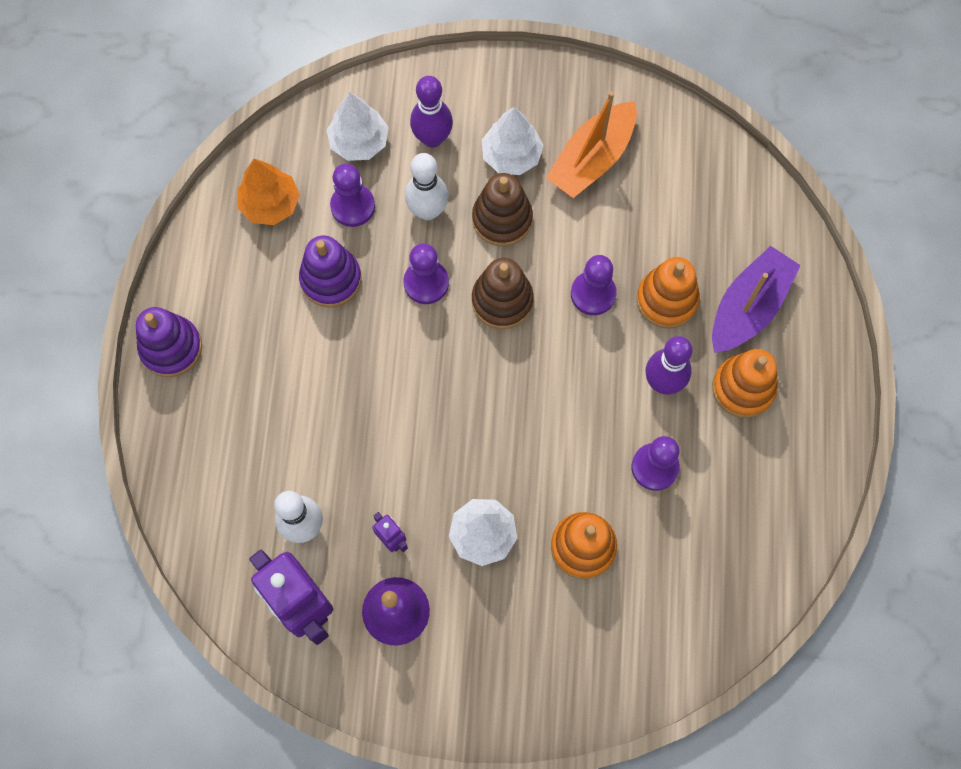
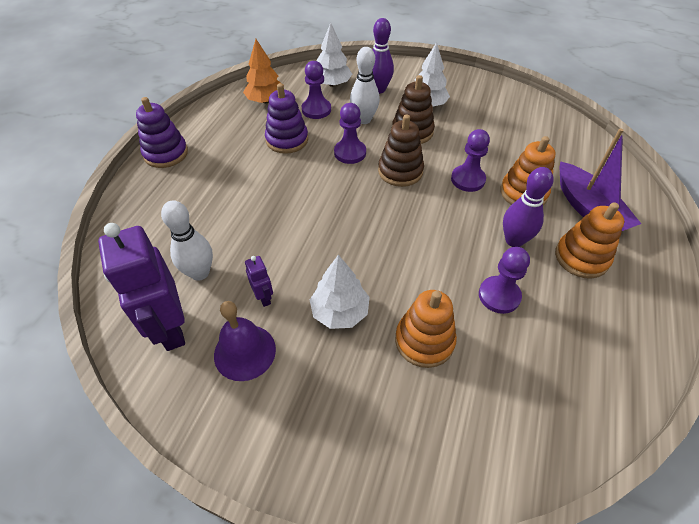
camera: 15 degrees right, 20 degrees down
(592, 159) = (481, 114): orange boat -> none
(748, 307) = (588, 209): purple boat -> purple boat turned 105 degrees clockwise

